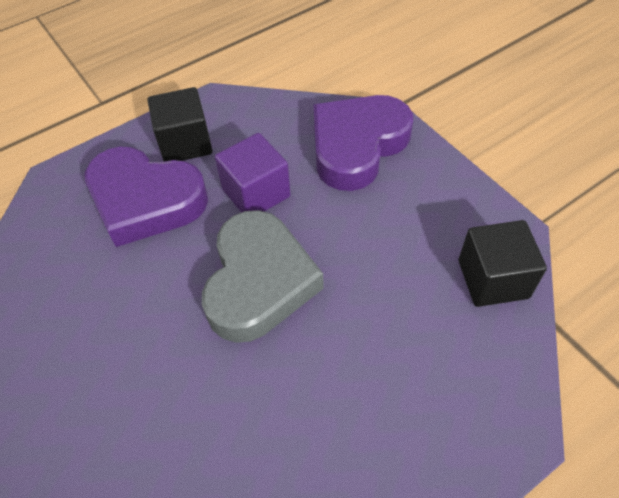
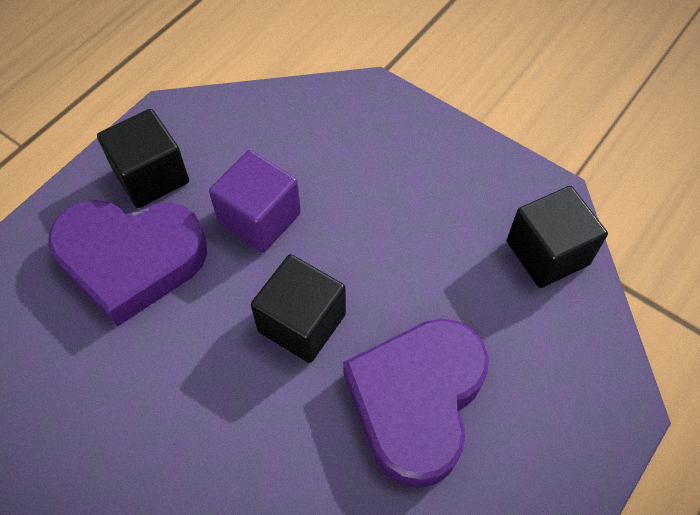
camera: 20 degrees left, 5 degrees up
(259, 282) = (302, 323): grey heart -> black cube
(357, 146) = (354, 134): purple heart -> purple heart (416, 401)

